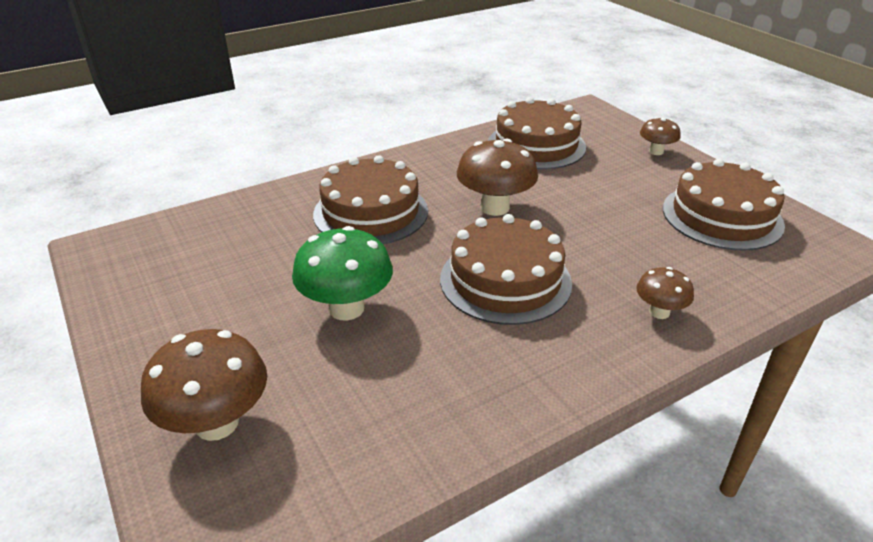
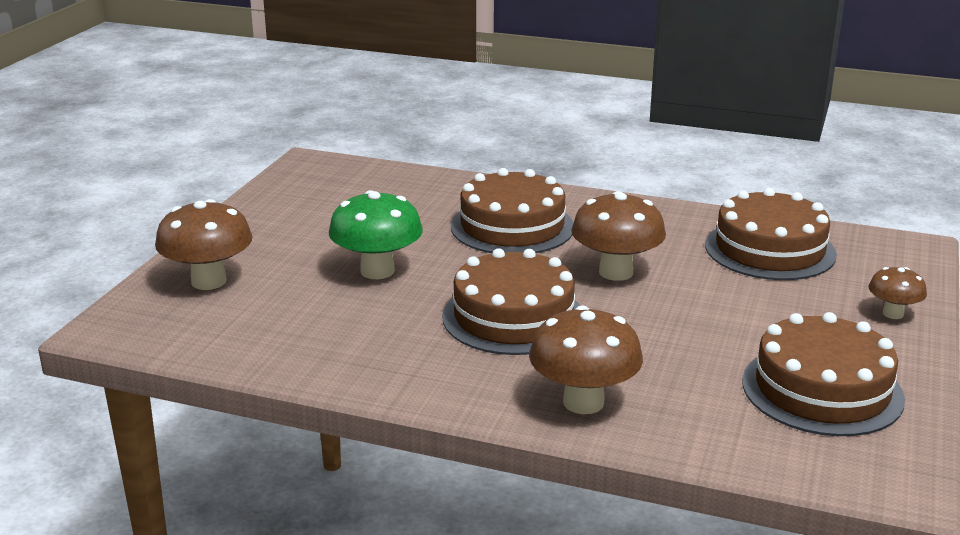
camera: 50 degrees right, 10 degrees down
(659, 312) = (583, 402): brown mushroom -> brown mushroom, size x1.78

